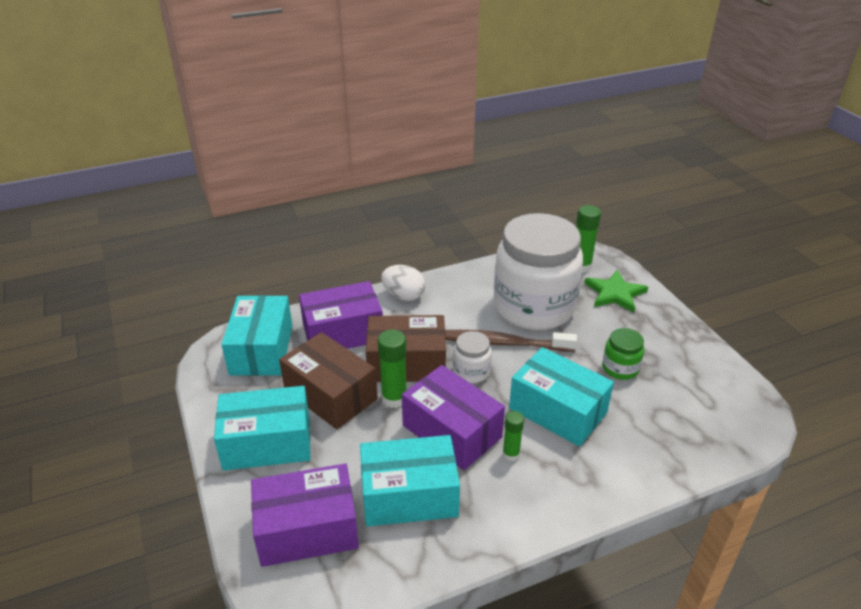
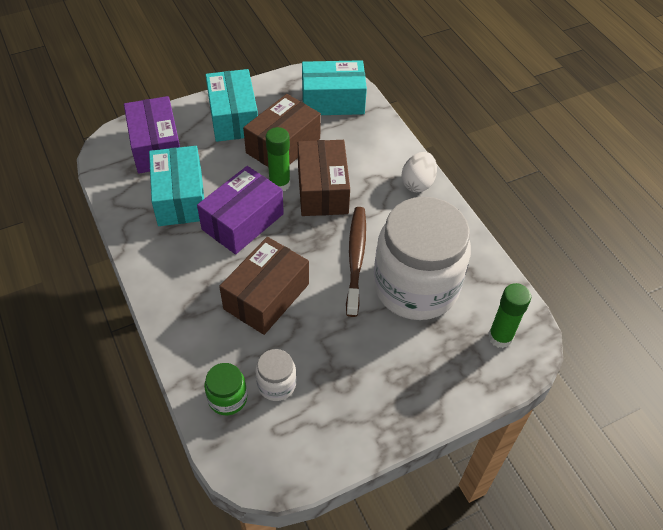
camera: 85 degrees right, 15 degrees up
(343, 333) = (359, 146): purple box -> none
(471, 371) = (314, 234): white jar -> white jar (276, 384)
(511, 454) = (216, 260): green glue stick -> none
(557, 411) = (266, 296): turquoise box -> brown box
(614, 293) = (453, 366): green star -> none
(620, 368) = (326, 354): green jar -> green jar (227, 398)

